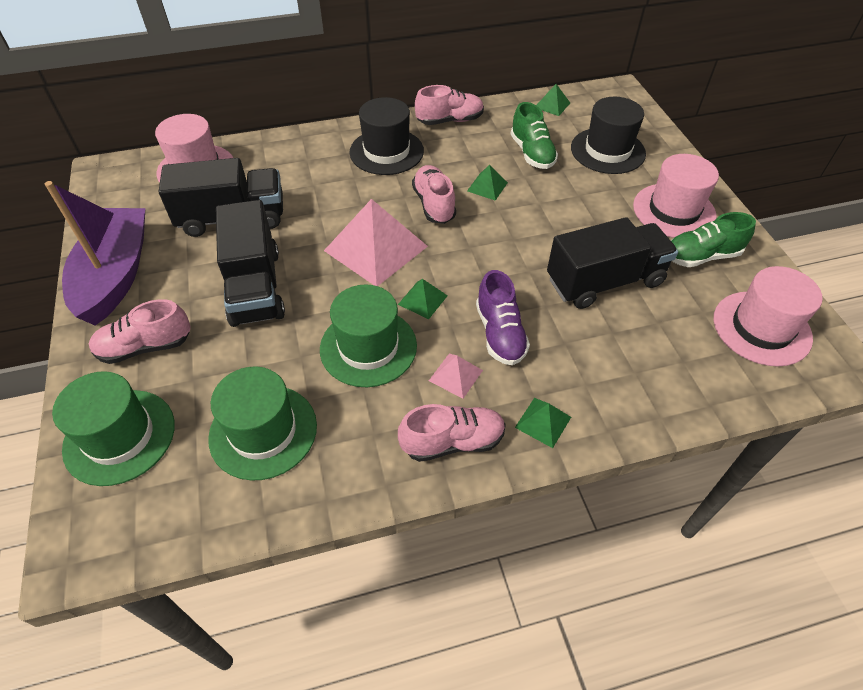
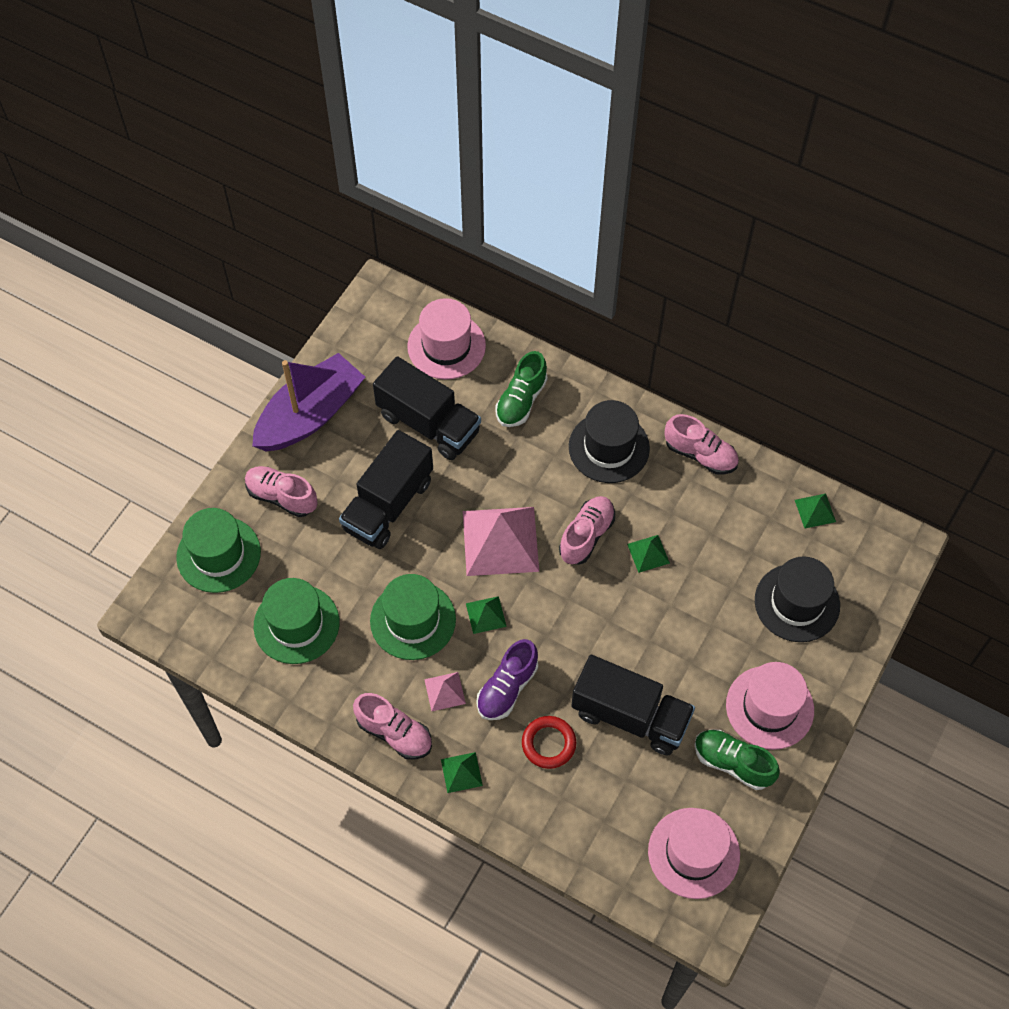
camera: 45 degrees right, 10 degrees up
(532, 153) = (727, 550): green shoe -> green shoe (521, 400)
(577, 344) = (548, 743): none -> red ring

